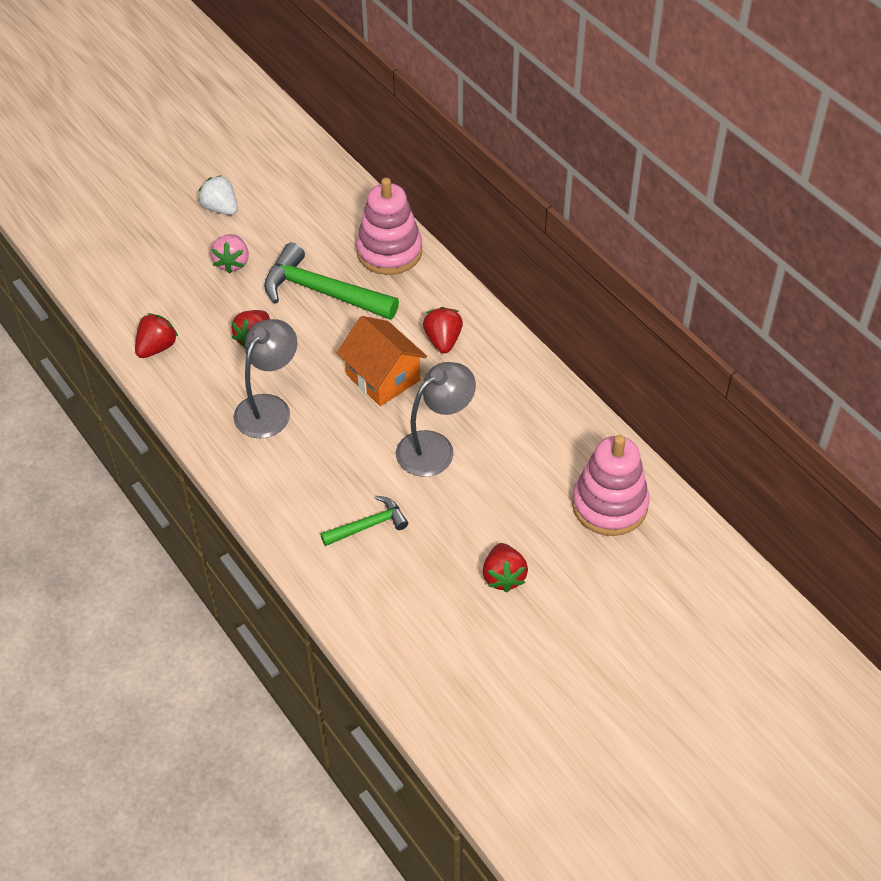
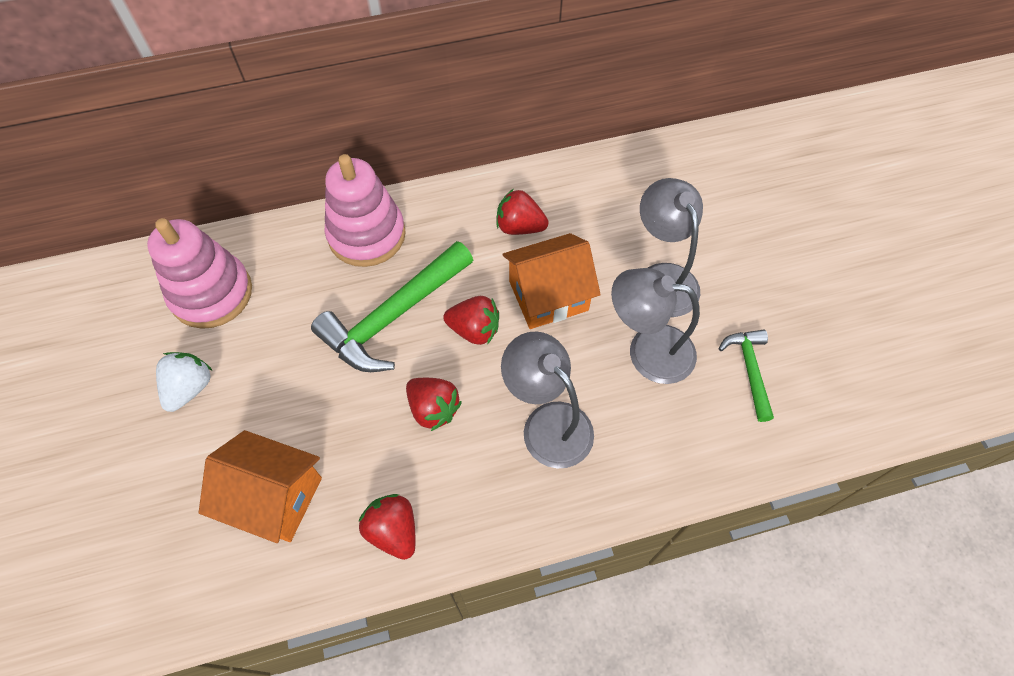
camera: 70 degrees left, 10 degrees up
(159, 280) = (274, 497): none -> orange house
(220, 208) = (190, 388): white strawberry -> white strawberry turned 135 degrees clockwise
(232, 263) = (293, 400): pink strawberry -> none
(358, 453) = (647, 351): none -> grey lamp
(503, 576) = (841, 272): red strawberry -> red strawberry (474, 330)
(609, 505) = (774, 165): pink stacking toy -> pink stacking toy (211, 293)

